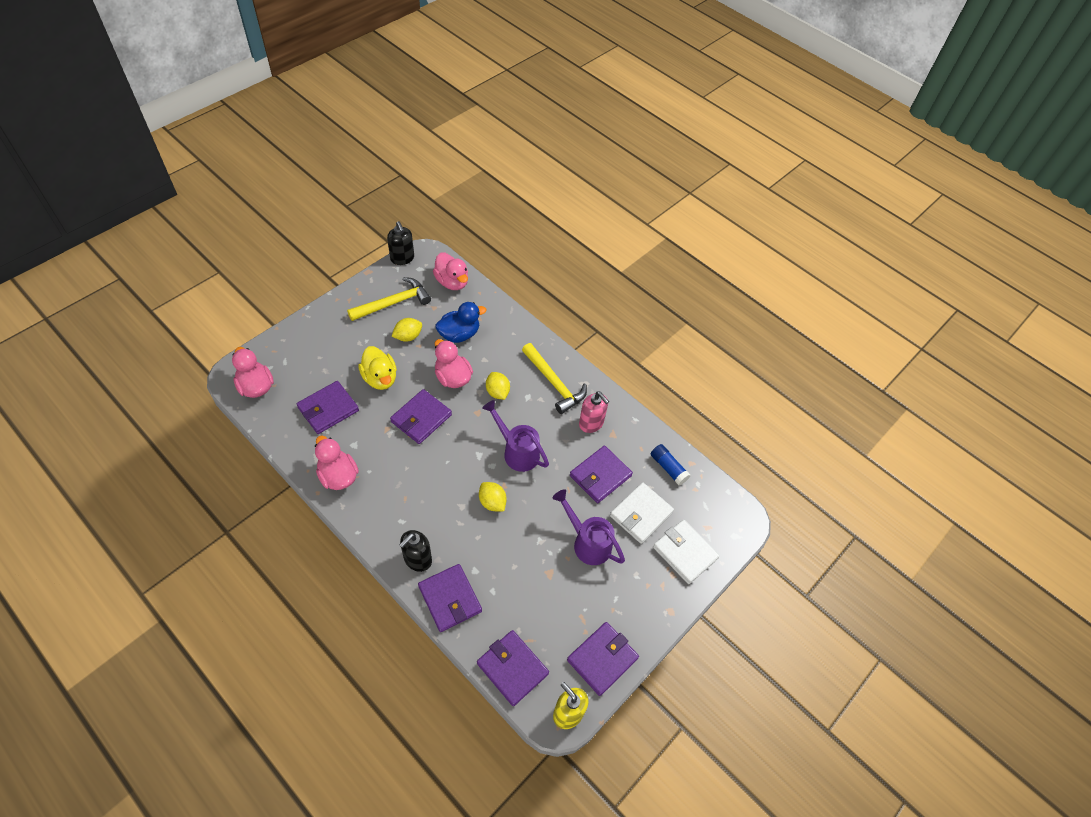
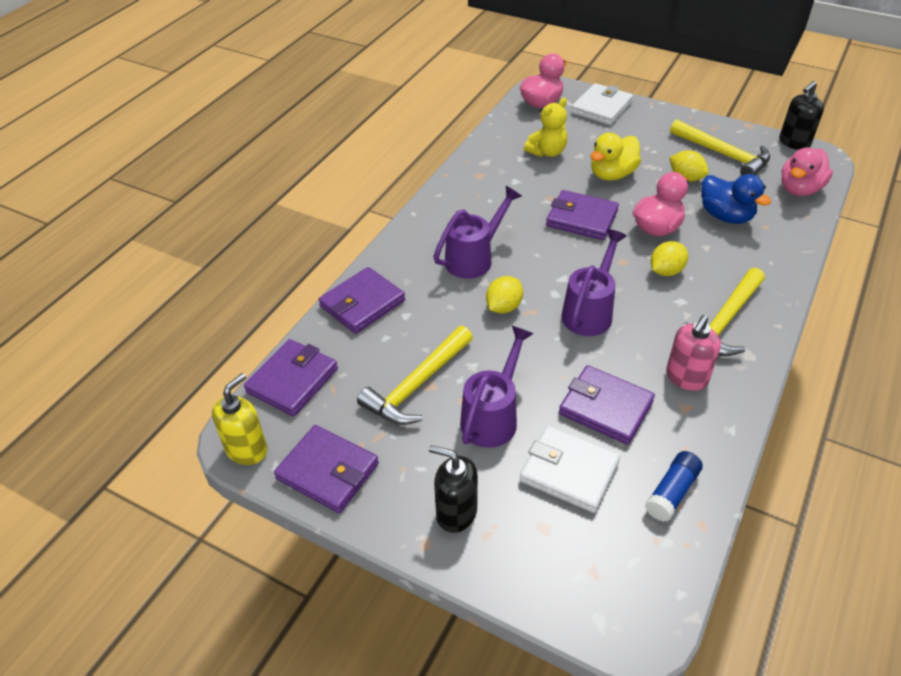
camera: 80 degrees right, 10 degrees down
(328, 409) = (547, 152): purple wallet -> yellow teddy bear
(338, 476) = (472, 181): pink duck -> none
(417, 559) = (400, 265): black soap dispenser -> black soap dispenser (456, 513)
(433, 505) = (474, 258): none -> purple watering can
(545, 582) = (416, 385): none -> yellow hammer
(685, 553) = (531, 545): white wallet -> white wallet (601, 107)

